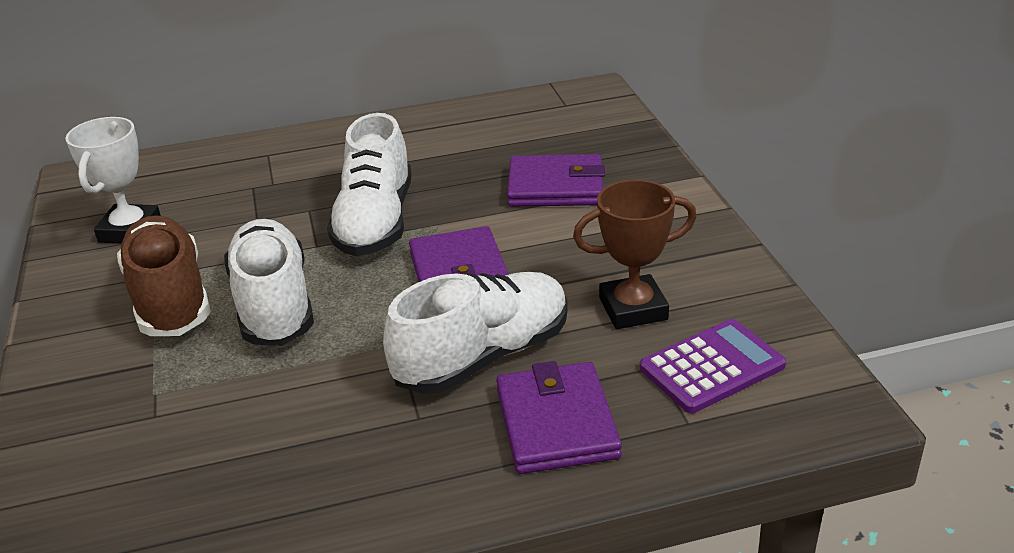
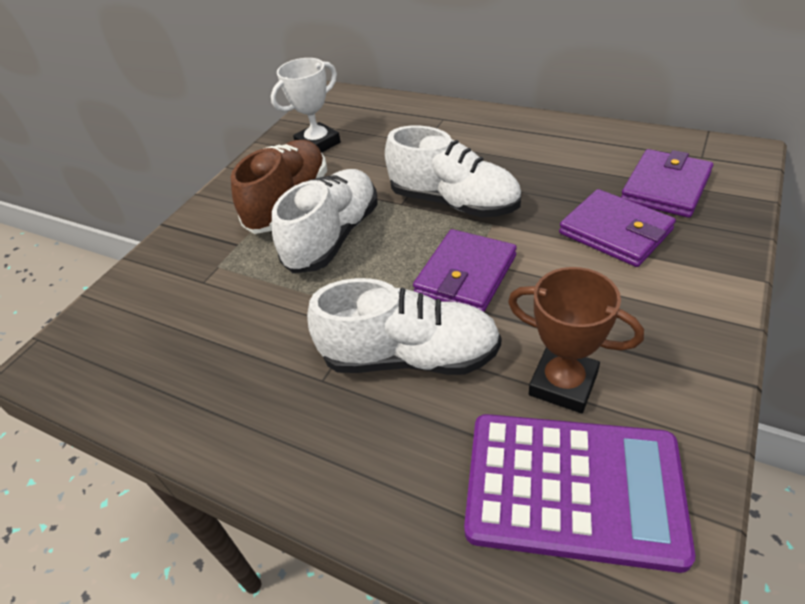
camera: 45 degrees right, 10 degrees up
(375, 222) = (454, 202): white shoe -> white shoe turned 105 degrees counterclockwise
(556, 423) = (399, 452): purple wallet -> purple wallet (665, 187)
(712, 367) = (572, 488): purple calculator -> purple calculator, size x1.57

